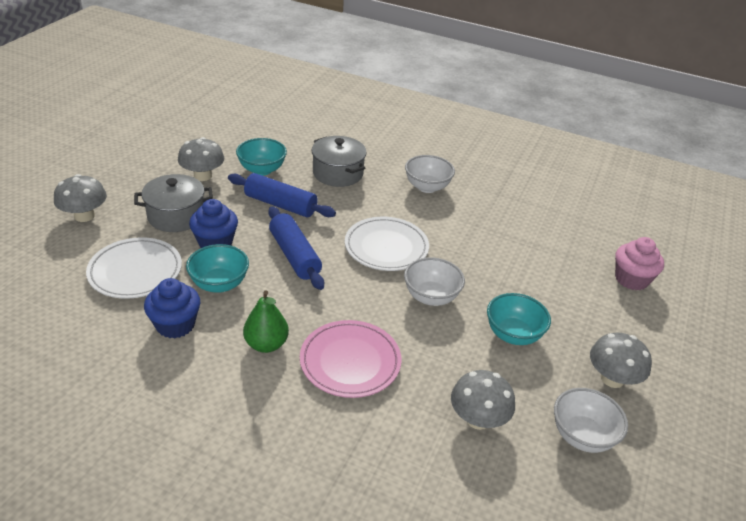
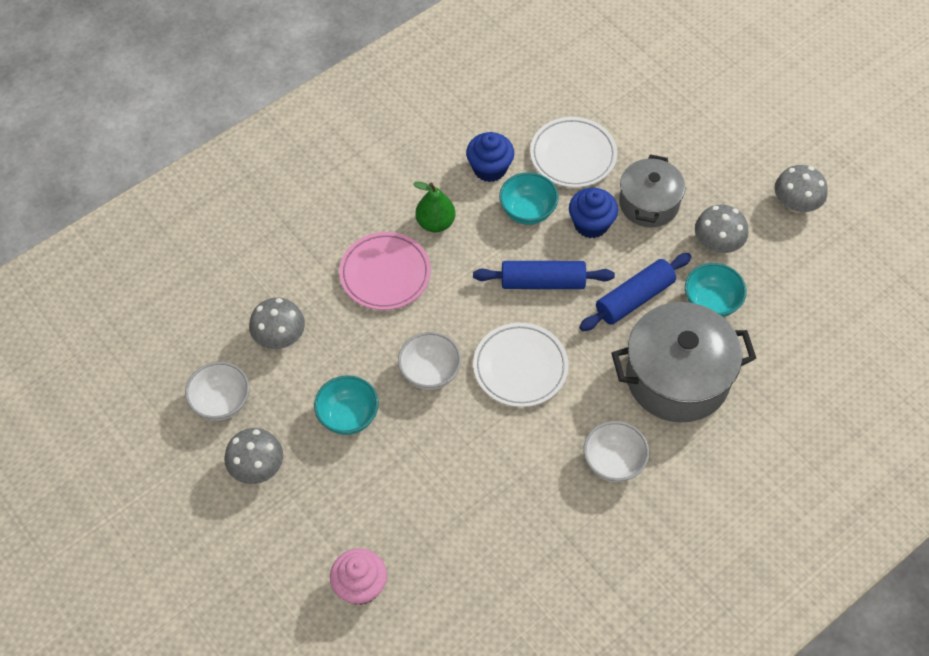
camera: 120 degrees right, 20 degrees up
(84, 216) = (677, 133): grey mushroom -> grey mushroom (796, 204)
(338, 173) = (677, 377): grey pot -> grey pot, size x1.61

